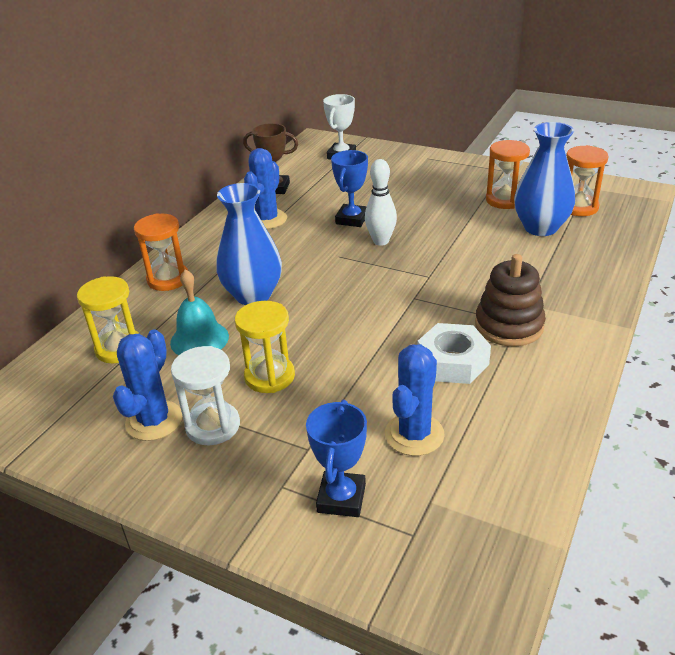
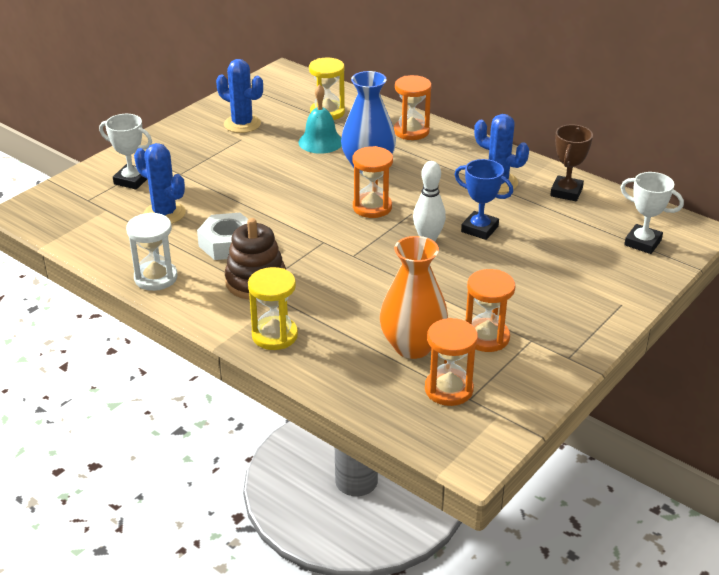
camera: 100 degrees right, 0 degrees up
(213, 426) = (224, 143): white hourglass -> white hourglass (156, 278)
(269, 376) = (260, 166): yellow hourglass -> yellow hourglass (274, 335)
(337, 279) = (372, 207): none -> orange hourglass
(341, 498) = (132, 180): blue trophy -> white trophy
(540, 228) = (412, 346): blue vase -> orange vase

